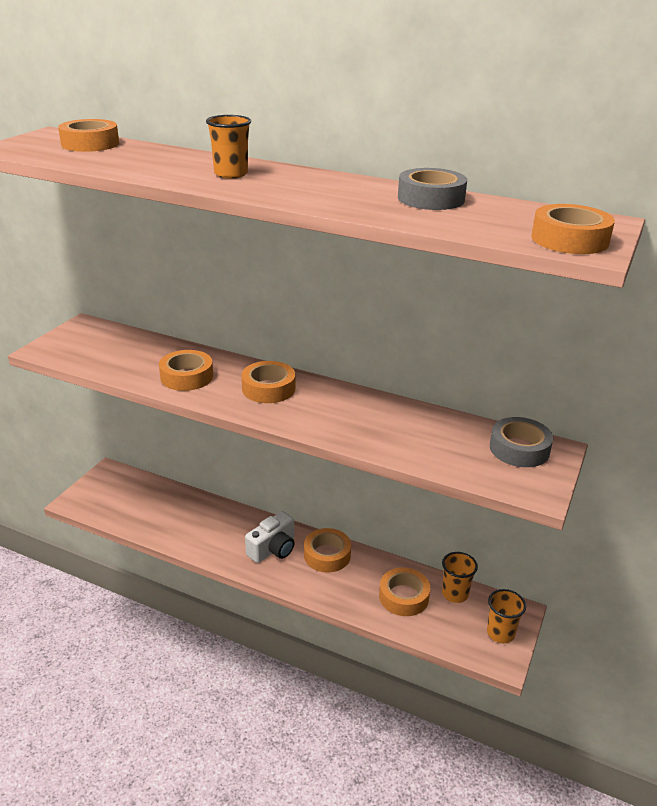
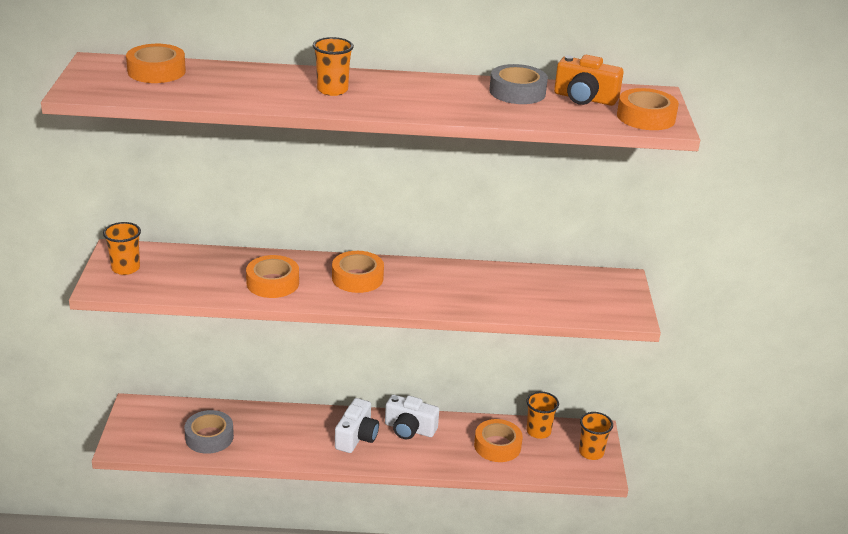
camera: 25 degrees left, 0 degrees up
(76, 339) = (125, 268): none -> orange cup
(327, 555) = (409, 429): orange tape -> white camera
(507, 213) = (584, 98): none -> orange camera
(519, 449) = (597, 285): grey tape -> grey tape (209, 437)

